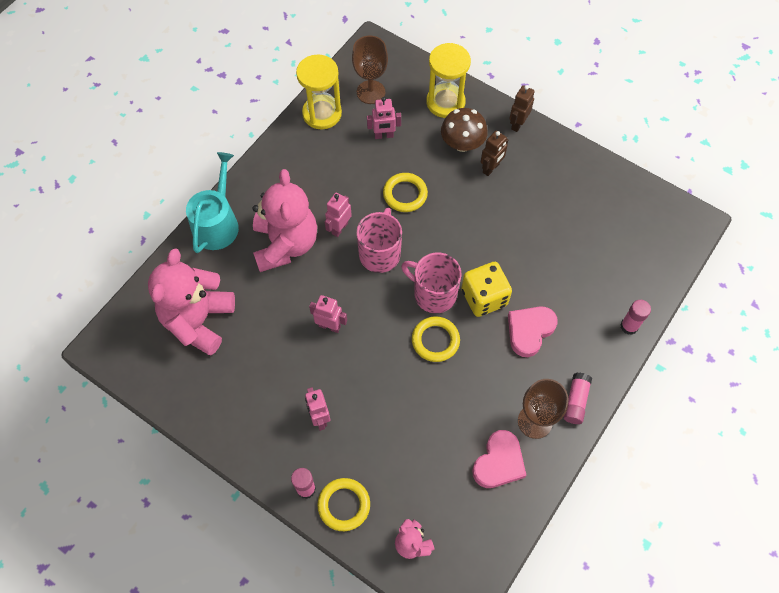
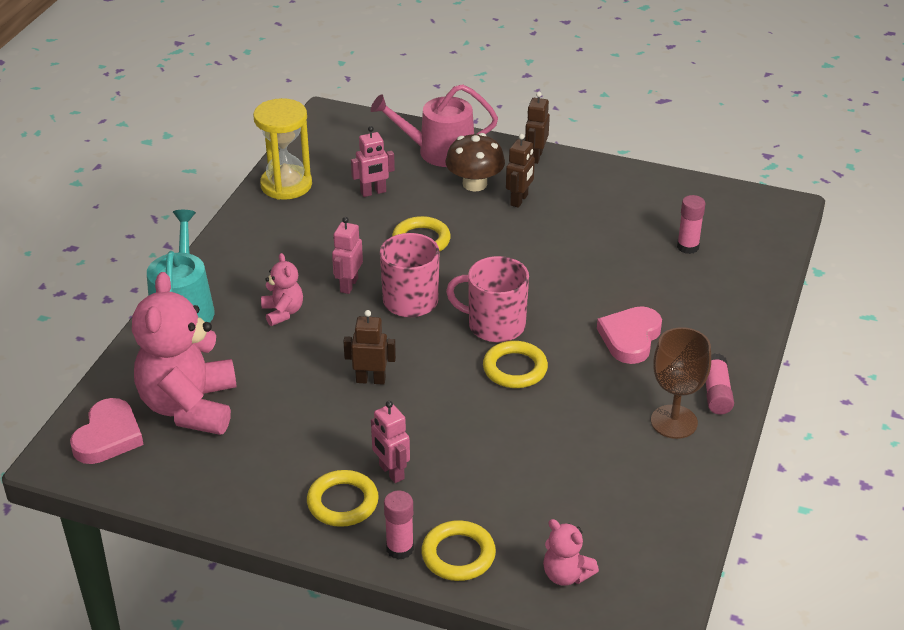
camera: 15 degrees left, 25 degrees down
(279, 436) = (342, 502): none -> yellow ring
(285, 244) = (283, 312): pink teddy bear -> pink teddy bear, size x0.47
(329, 326) = (371, 380): pink robot -> brown robot
(371, 92) = (341, 156): brown goblet -> none
(445, 102) = (439, 151): yellow hourglass -> pink watering can
(484, 297) = (560, 317): yellow dice -> none
(499, 462) = (645, 470): pink heart -> pink heart (108, 436)
(629, 326) = (749, 312): pink glue stick -> pink glue stick (688, 247)

